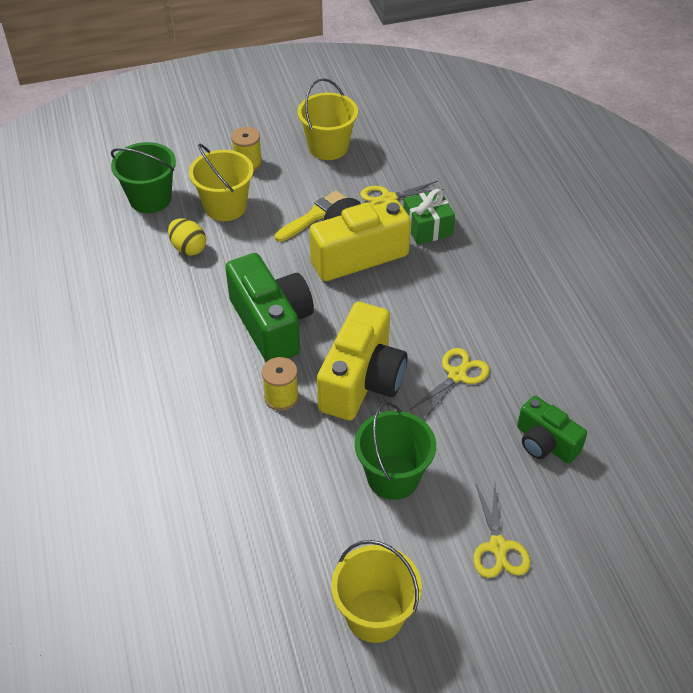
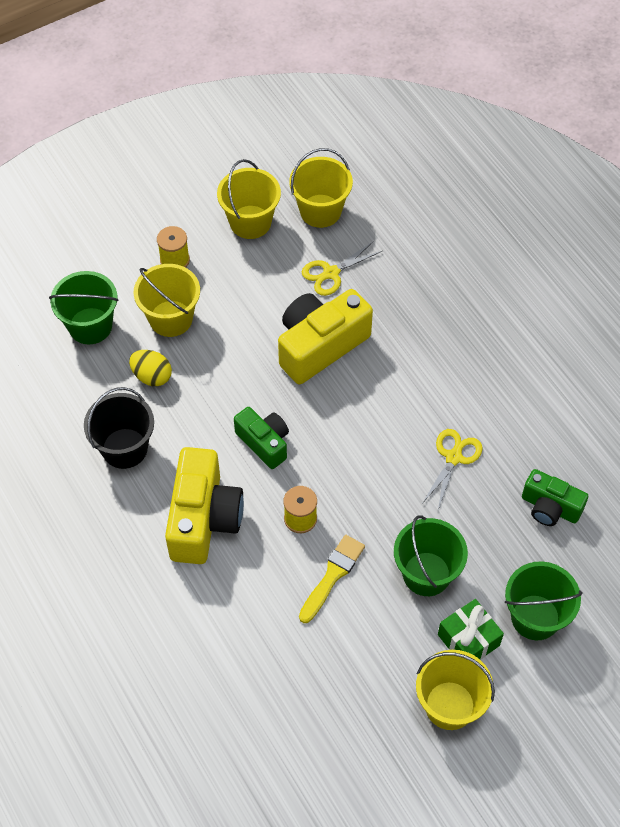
camera: 15 degrees left, 10 degrees up
(137, 301) = (124, 448): none -> black bucket
(271, 324) = (264, 443): green camera -> green camera, size x0.59
(315, 216) = (264, 309): yellow brush -> yellow brush (332, 575)
(362, 381) = (369, 484): yellow camera -> yellow camera (203, 519)
(396, 150) = (320, 211): none -> yellow bucket
(427, 227) = (379, 299): green gift -> green gift (468, 640)
(498, 547) = (535, 617): yellow scissors -> green bucket

